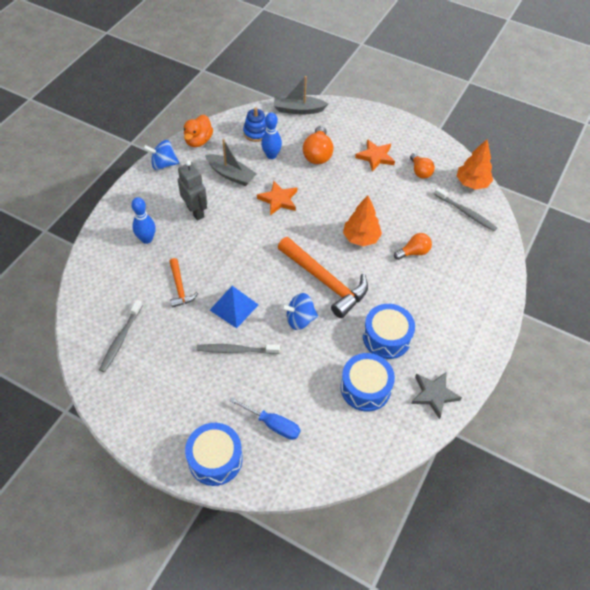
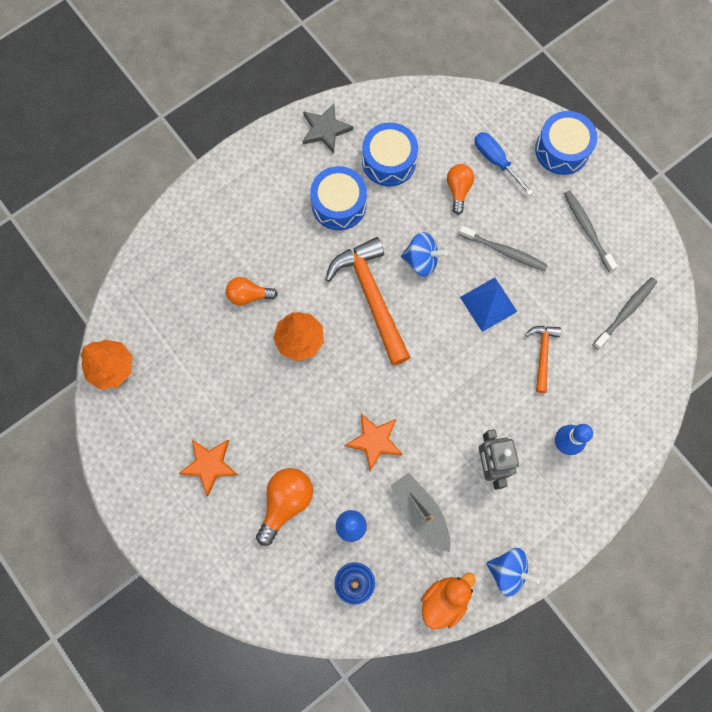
camera: 155 degrees left, 20 degrees up
(298, 110) = (271, 608): grey boat -> none
(420, 171) = (166, 414): orange light bulb -> orange light bulb (458, 190)
(466, 213) = (150, 326): grey toothbrush -> grey toothbrush (587, 229)

